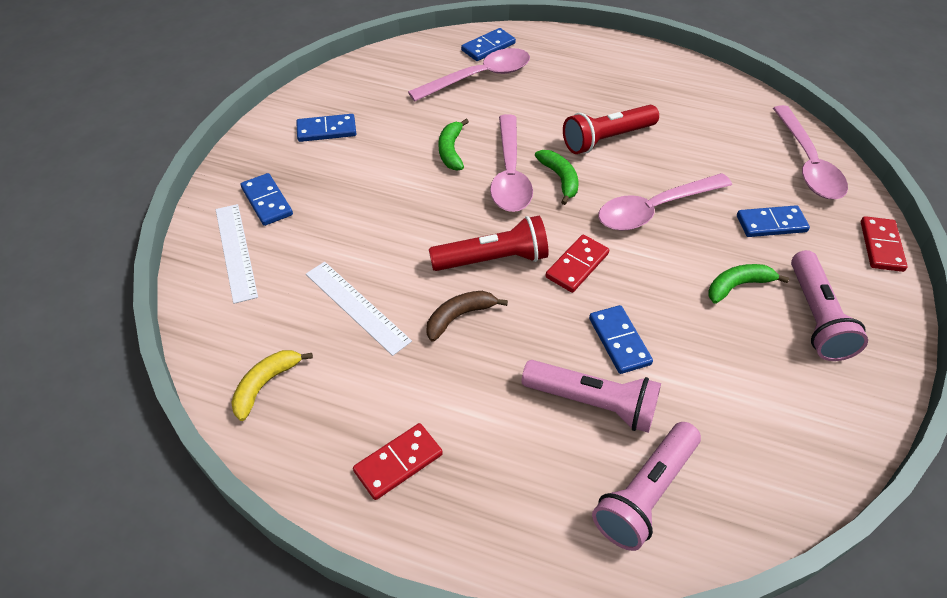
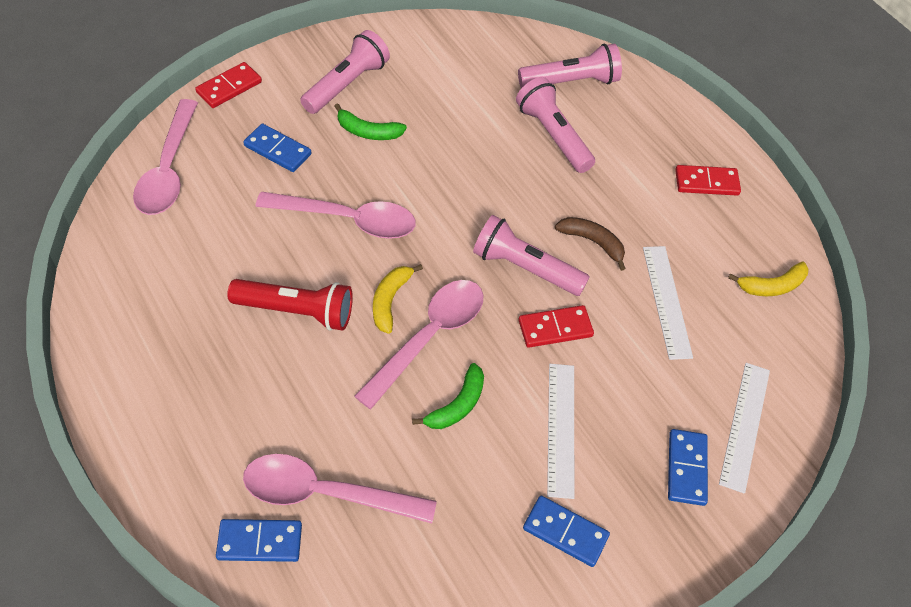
camera: 145 degrees left, 5 degrees up
(372, 175) = (561, 429): none -> white ruler
(459, 317) = (592, 242): brown banana -> brown banana turned 150 degrees counterclockwise
(492, 259) = (525, 268): red flashlight -> pink flashlight
(560, 179) = (390, 301): green banana -> yellow banana
(577, 265) = (464, 220): red domino -> red domino (555, 328)
(619, 341) = (495, 155): blue domino -> none
(807, 163) = (168, 169): pink spoon -> pink spoon turned 150 degrees clockwise

